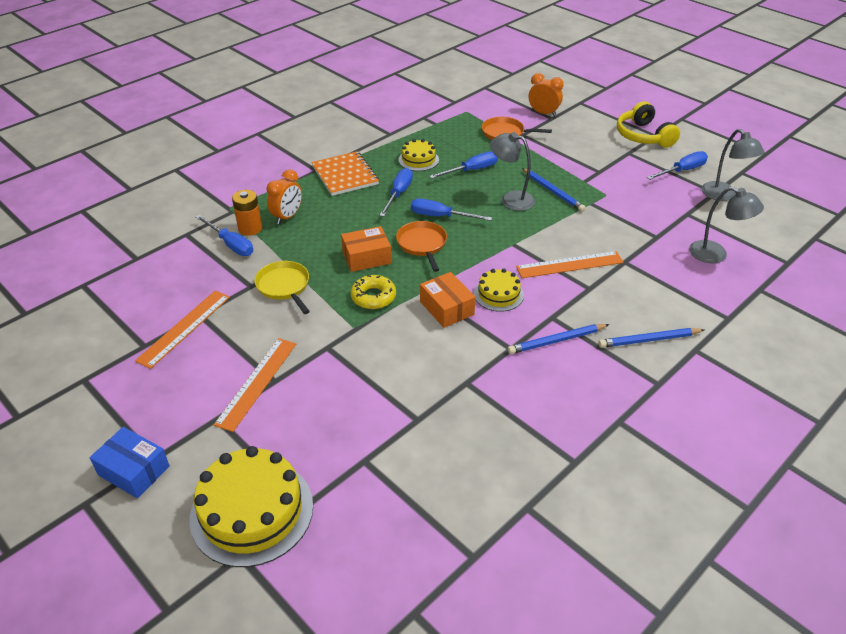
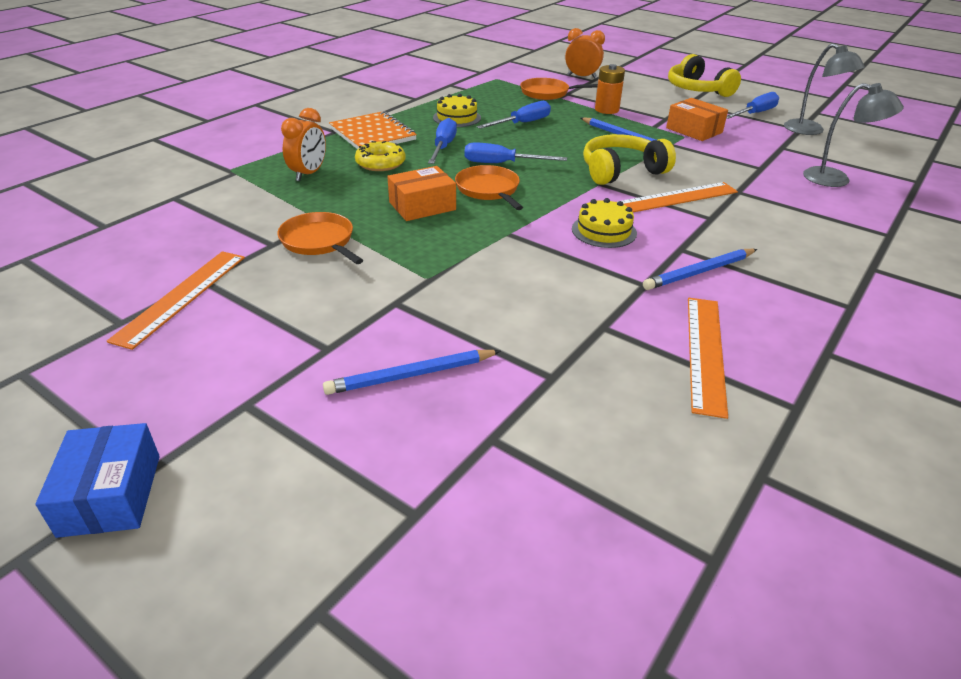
camera: 10 degrees left, 5 degrees down
(134, 470) = (111, 494): blue box -> blue box turned 60 degrees clockwise
(231, 244) = (237, 204): blue screwdriver -> none
(250, 228) = (261, 187): orange battery -> orange battery (606, 110)
(252, 511) = (327, 535): yellow cake -> none
(257, 383) = (302, 353): orange ruler -> orange ruler (706, 352)
(284, 286) = (319, 241): yellow pan -> orange pan
(373, 297) = (443, 244): yellow donut -> yellow donut (380, 163)
(446, 308) = (544, 249): orange box -> orange box (694, 130)
(511, 199) = (578, 145): grey lamp -> none
(536, 232) = (621, 171): none -> yellow headphones
(649, 340) = (811, 263): blue pencil -> blue pencil (411, 375)

